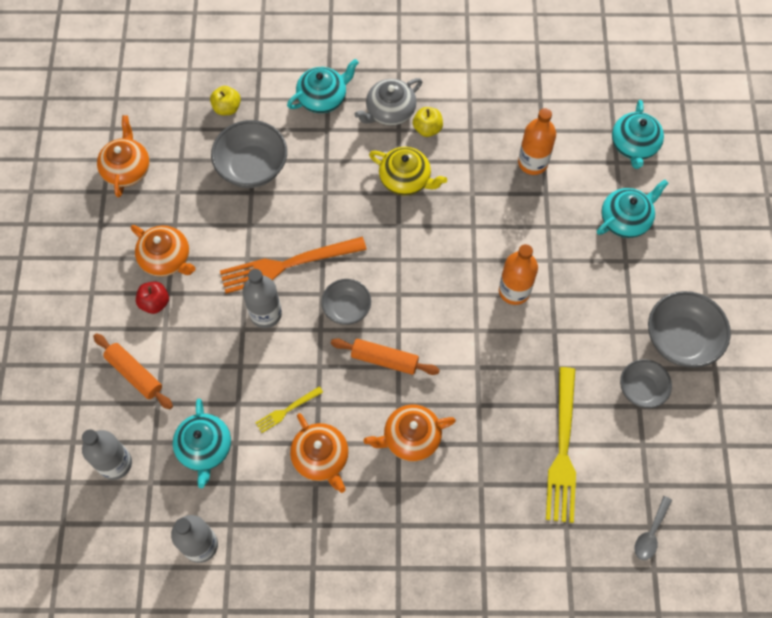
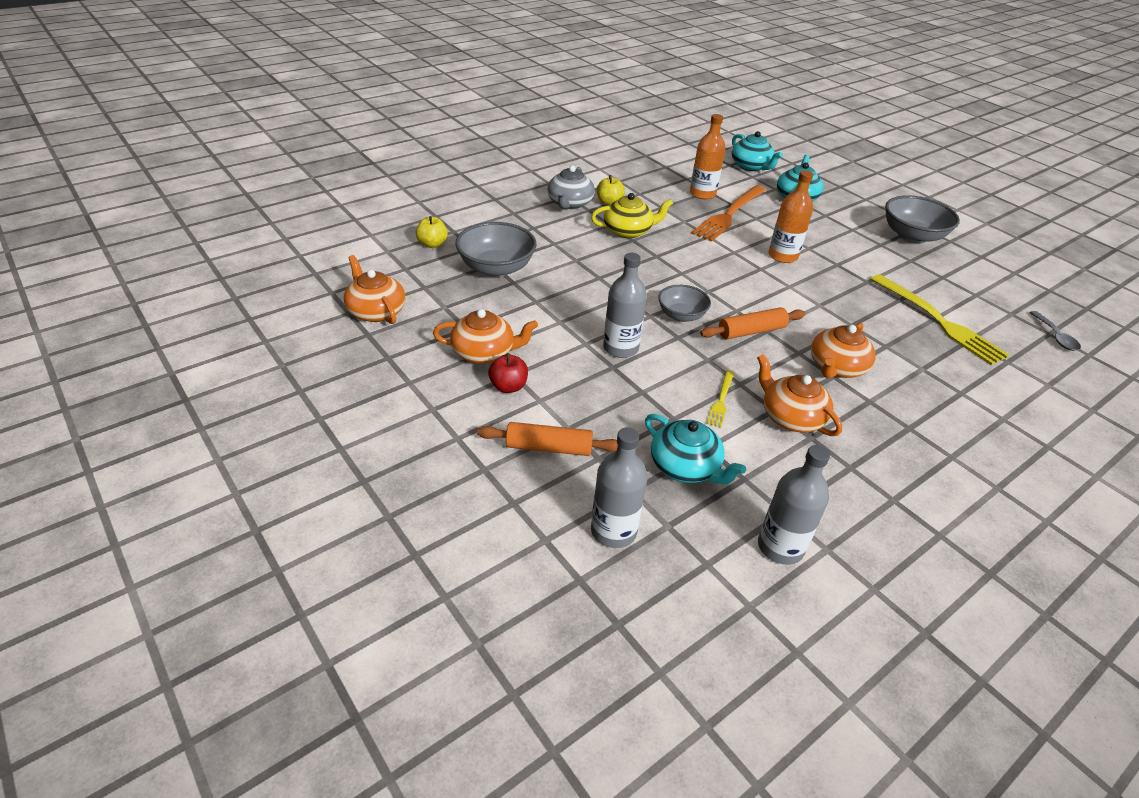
camera: 40 degrees left, 25 degrees down
(287, 265) = (599, 311): orange fork -> orange fork (729, 214)
(321, 457) = (791, 417): orange teapot -> orange teapot turned 150 degrees counterclockwise
(323, 97) = (508, 213): turquoise teapot -> none
(641, 389) = (930, 268): grey bowl -> none

